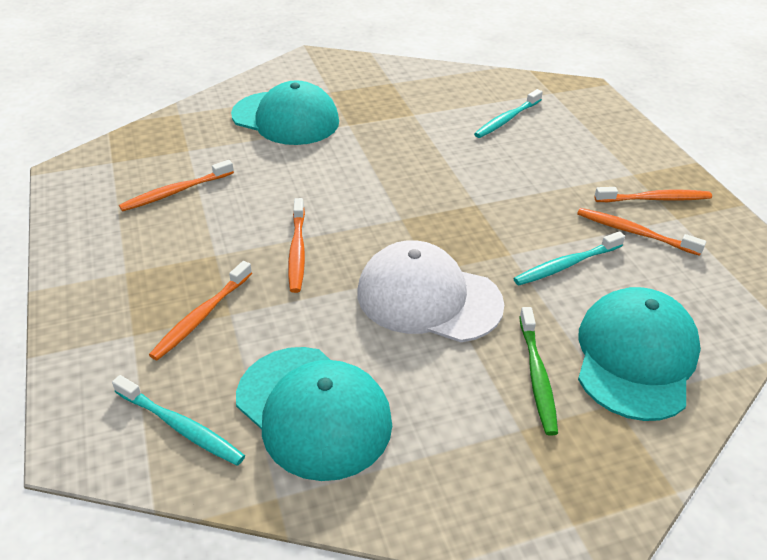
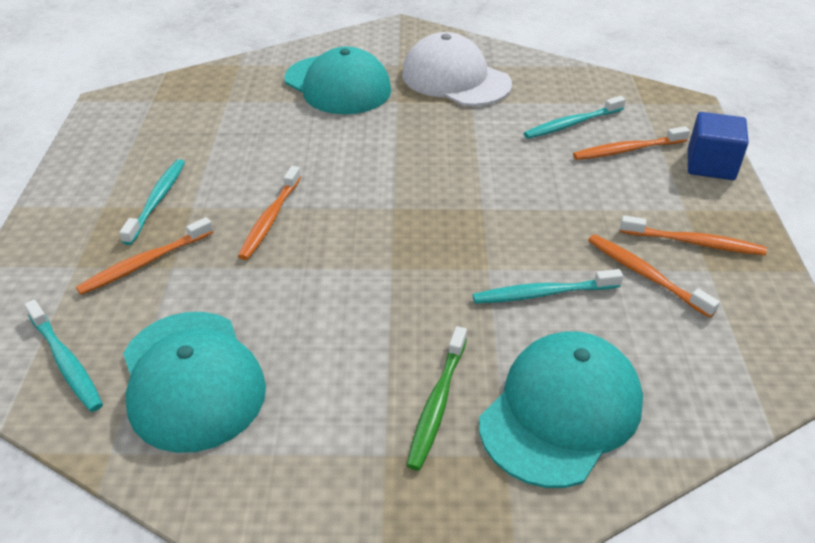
camera: 20 degrees right, 0 degrees up
(175, 192) = (191, 139): orange toothbrush -> orange toothbrush (627, 150)
(177, 256) = (157, 200): none -> turquoise toothbrush
(428, 298) = (372, 295): white cap -> white cap (455, 79)
(631, 134) = (710, 165): none -> blue cube

